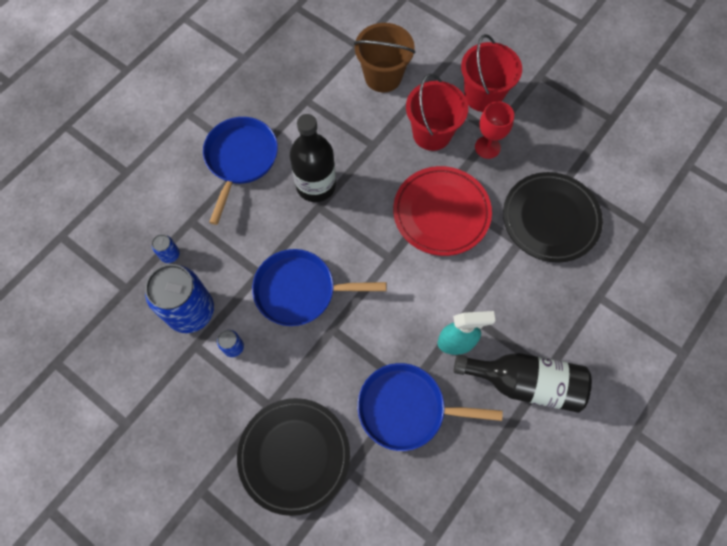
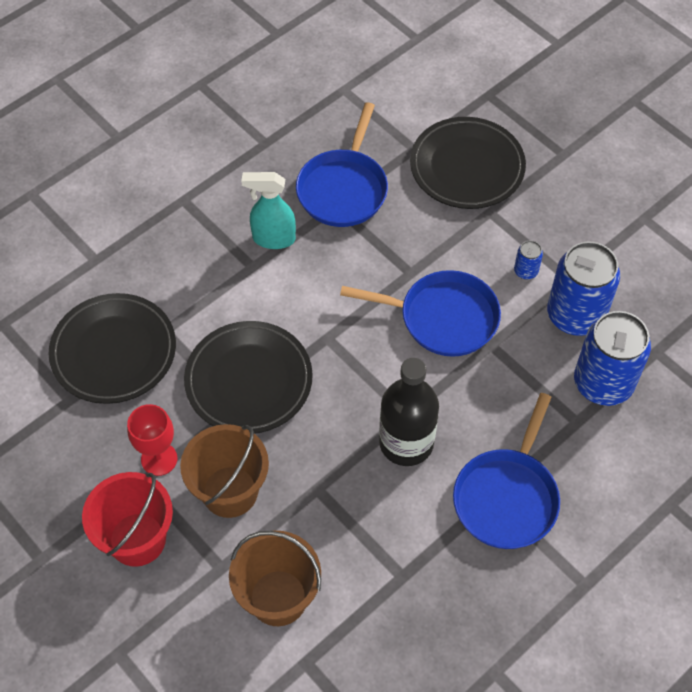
camera: 170 degrees left, 10 degrees down
(170, 255) = (603, 383): blue can -> blue can, size x2.35
(406, 408) = (343, 189): blue pan -> blue pan turned 90 degrees clockwise
(432, 134) = (230, 491): red bucket -> brown bucket
(441, 213) = (249, 381): red plate -> black plate
(525, 383) = (211, 192): black bottle -> none

